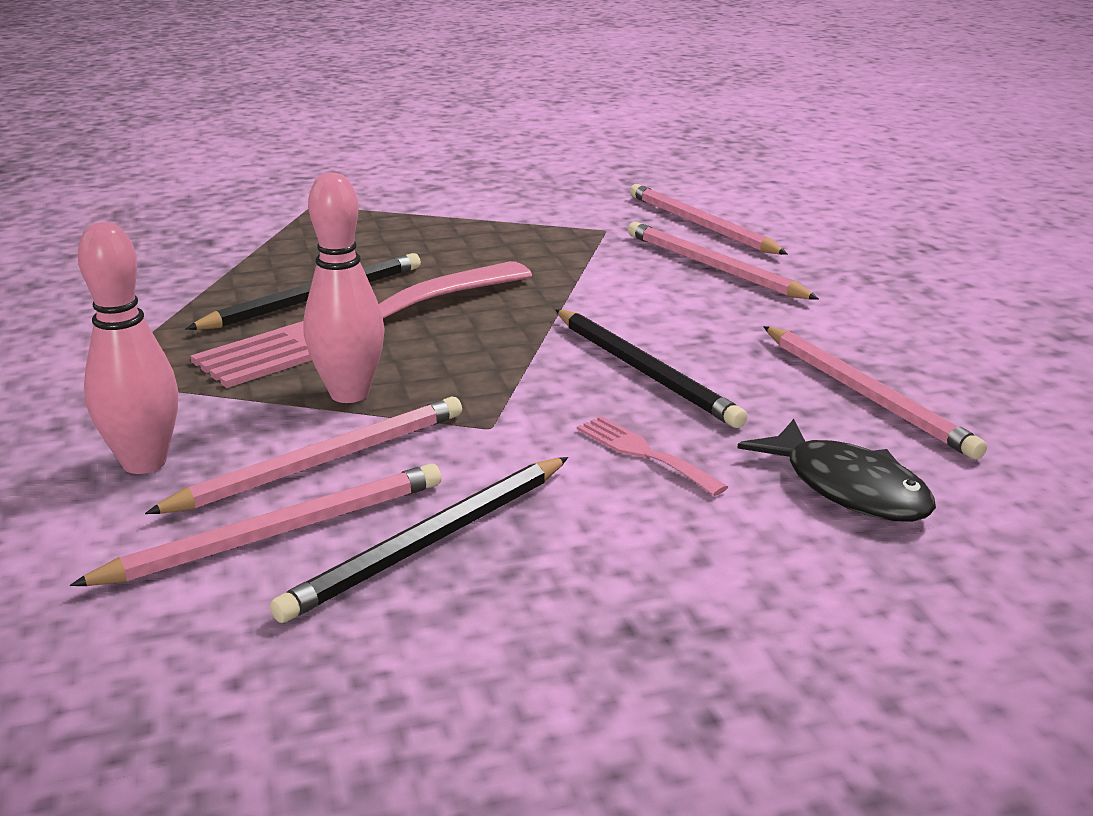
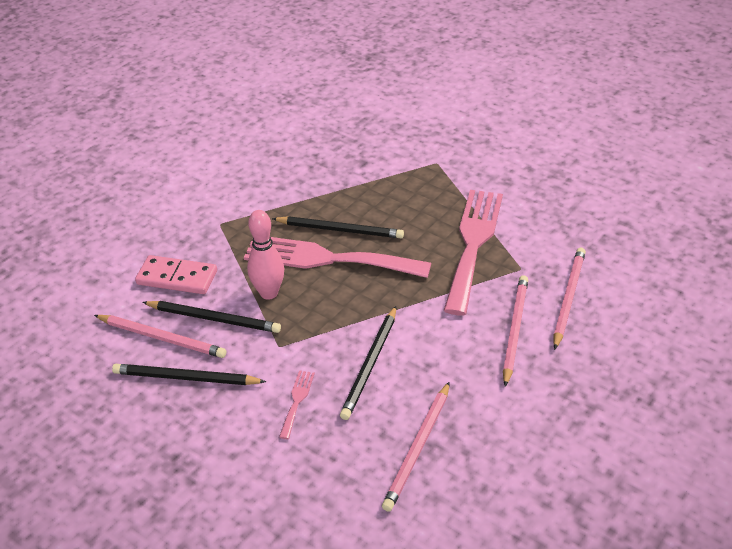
camera: 55 degrees right, 15 degrees up
(144, 463) = (177, 278): pink bowling pin -> pink domino
(322, 462) = (214, 319): pink pencil -> black pencil
(511, 236) = (473, 244): none -> pink fork
(848, 488) = (322, 476): black fish -> none

